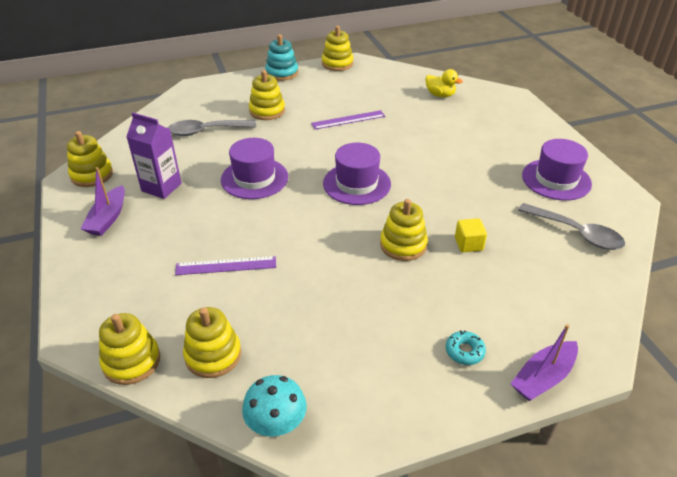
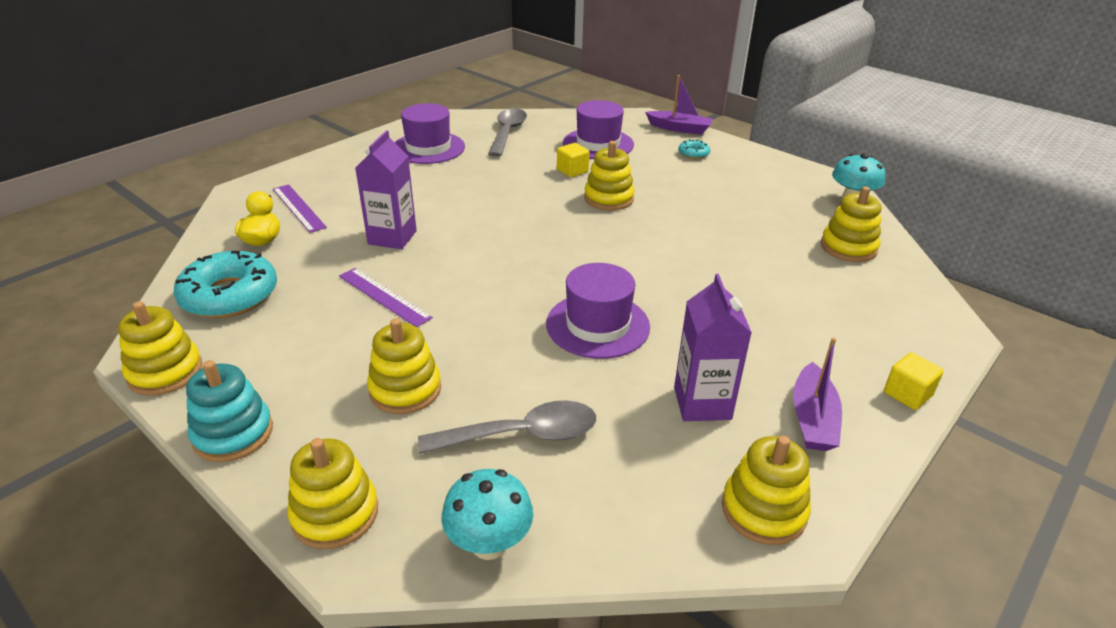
camera: 120 degrees left, 5 degrees down
(73, 267) = (907, 394): none -> yellow cube
(108, 218) = (812, 419): purple boat -> purple boat turned 120 degrees clockwise
(131, 361) = (917, 285): yellow stacking toy -> yellow stacking toy (335, 514)
(165, 110) = (489, 543): none -> turquoise mushroom
(206, 131) = (522, 434): grey spoon -> grey spoon turned 60 degrees counterclockwise
(226, 265) = (756, 283): purple ruler -> purple ruler (298, 208)
(357, 184) = (535, 247): purple hat -> purple hat (598, 144)
(387, 81) = (229, 295): none -> turquoise donut
(412, 134) = (392, 237): none -> purple carton

